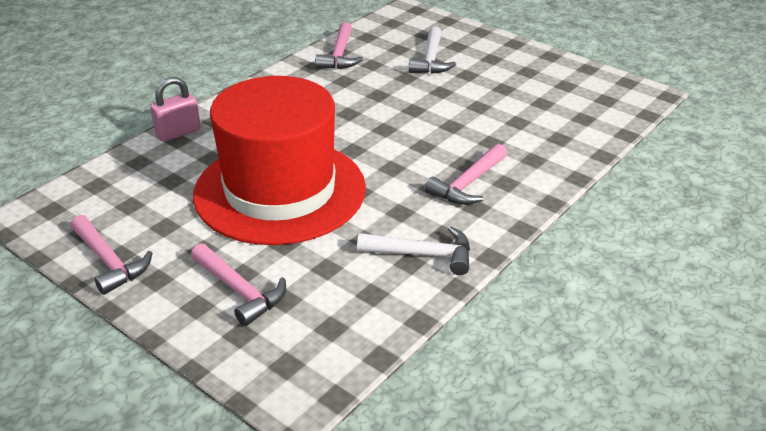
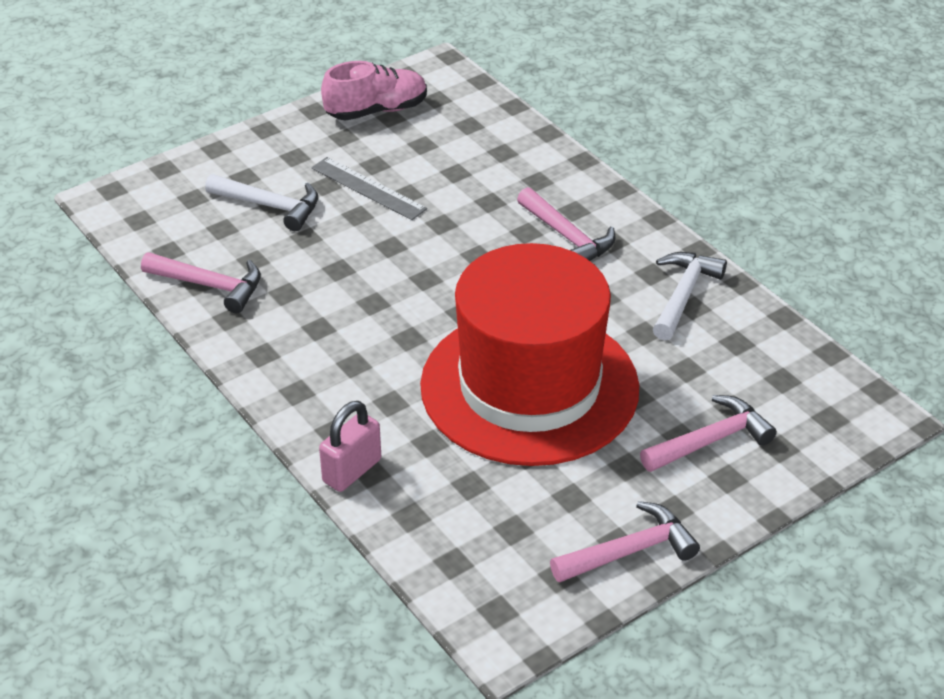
camera: 75 degrees left, 5 degrees up
(178, 133) = (352, 470): pink padlock -> pink padlock turned 60 degrees clockwise
(474, 90) = (368, 188): none -> grey ruler
(569, 78) = (376, 110): none -> pink shoe

